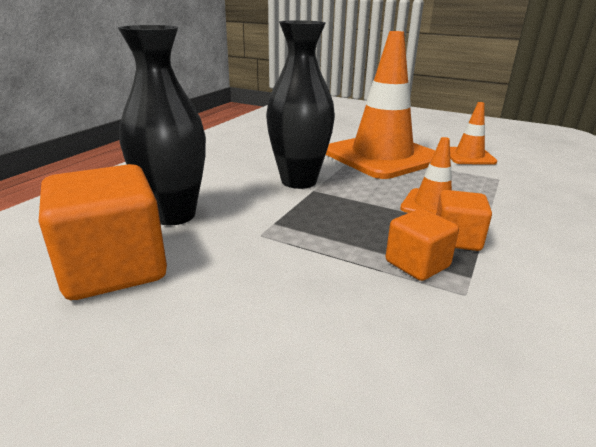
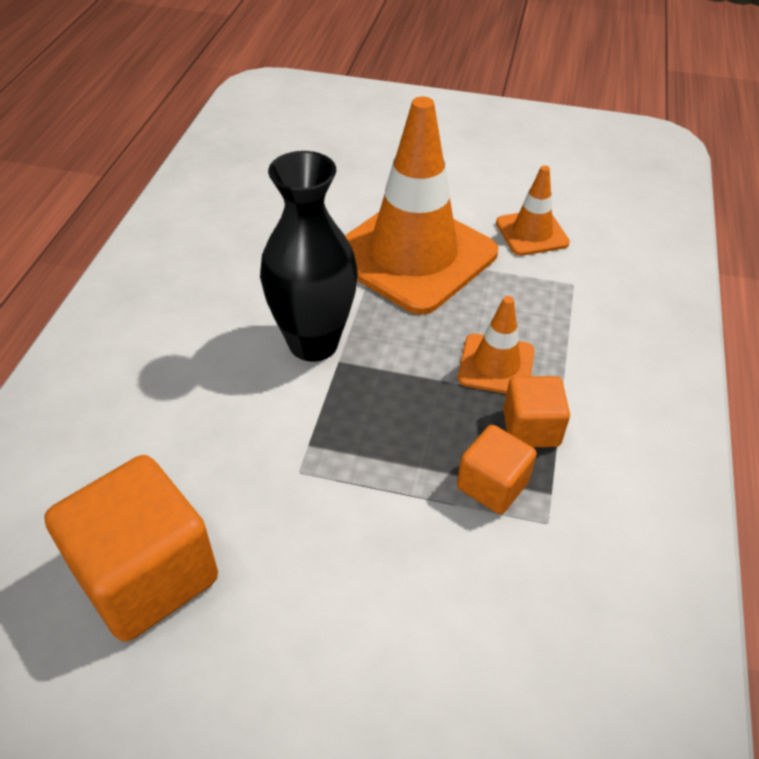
camera: 15 degrees left, 20 degrees up
(174, 215) = (172, 457): black vase -> none

